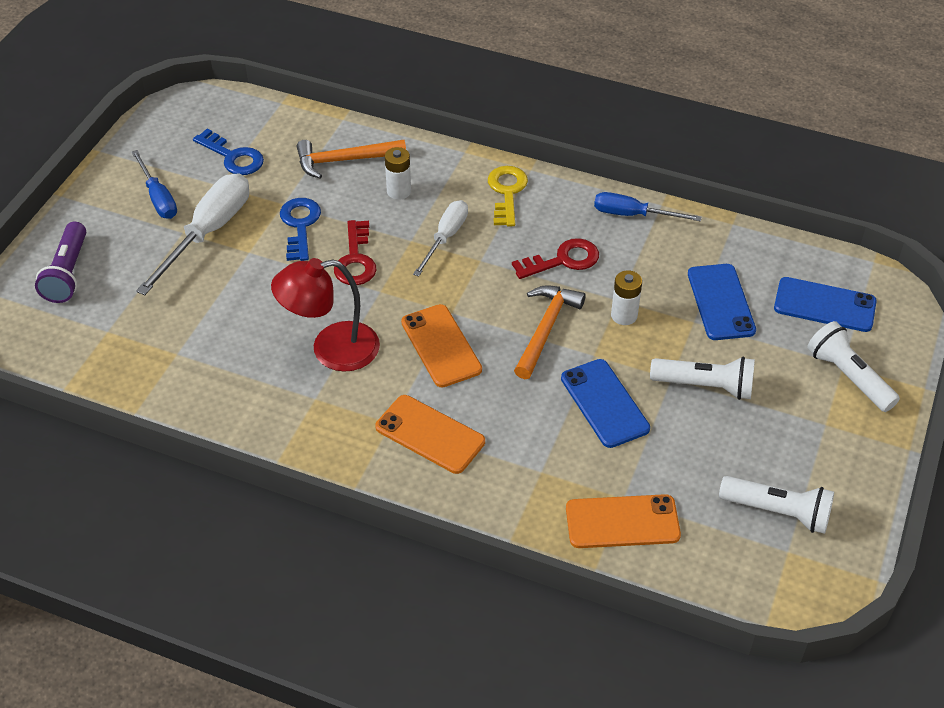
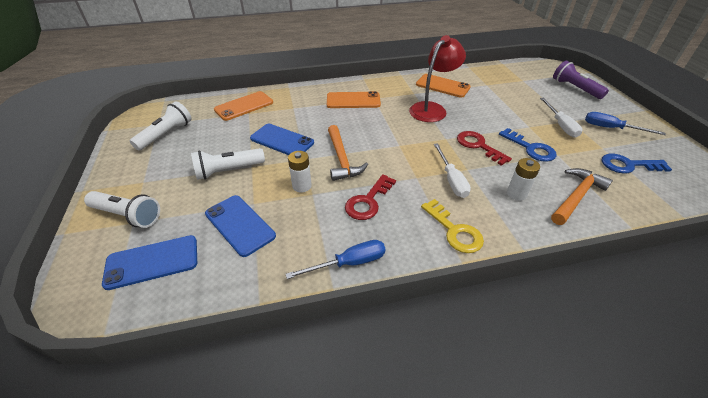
camera: 145 degrees right, 5 degrees down
(208, 233) = (560, 125): white screwdriver -> white screwdriver, size x0.62
(441, 346) = (386, 130): orange phone -> orange phone (442, 86)
(778, 512) = (166, 134): white flashlight -> white flashlight turned 135 degrees clockwise

